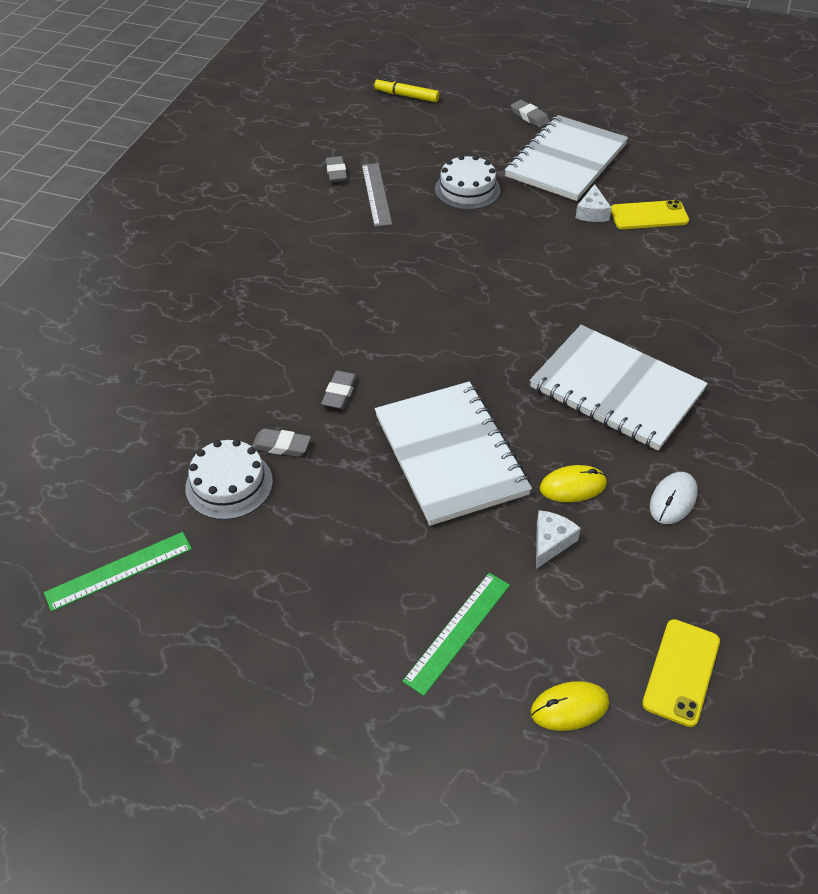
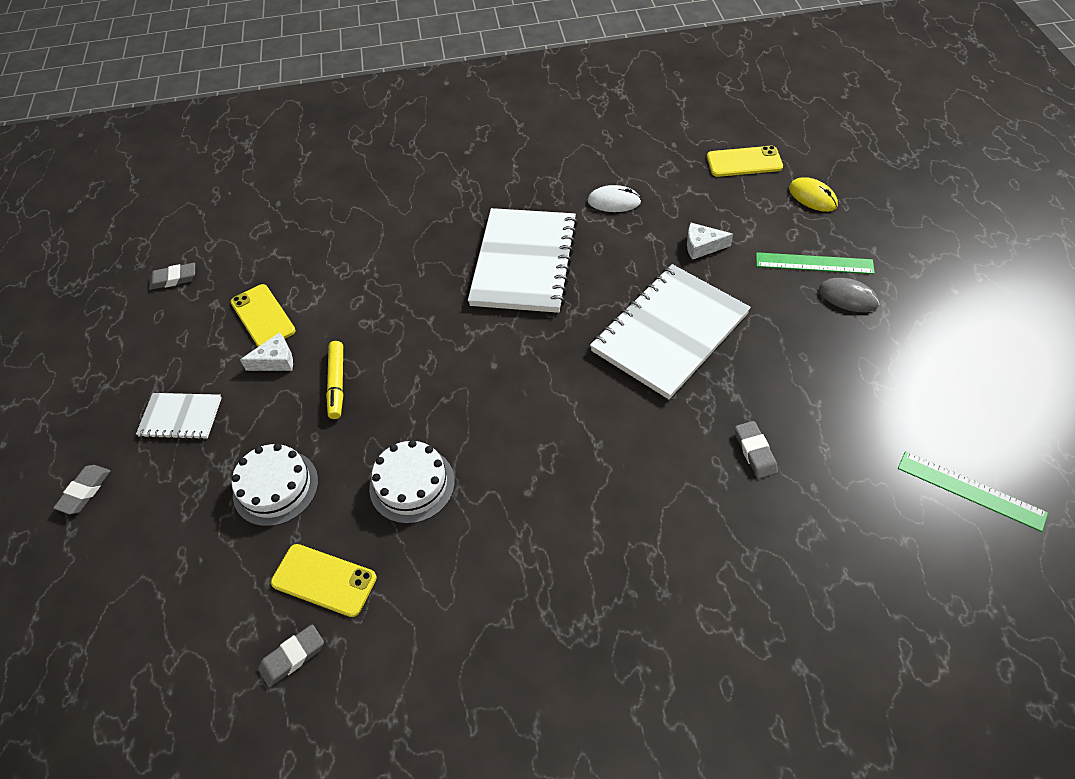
camera: 115 degrees left, 5 degrees up
(229, 484) = (825, 466): white cake -> white cake (412, 484)
(340, 393) = (662, 442): grey eraser -> grey eraser (174, 279)
(376, 194) = (324, 580): grey ruler -> yellow phone
(388, 631) = (848, 297): none -> grey mouse
(406, 96) = (56, 670): yellow marker -> yellow marker (337, 383)
(566, 161) = (181, 417): white notebook -> white notebook, size x0.50
(573, 486) = (643, 253): yellow mouse -> none

